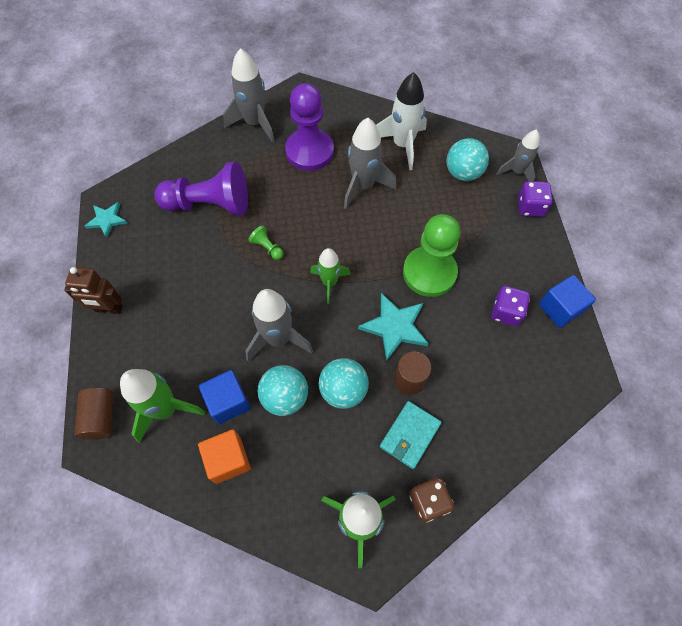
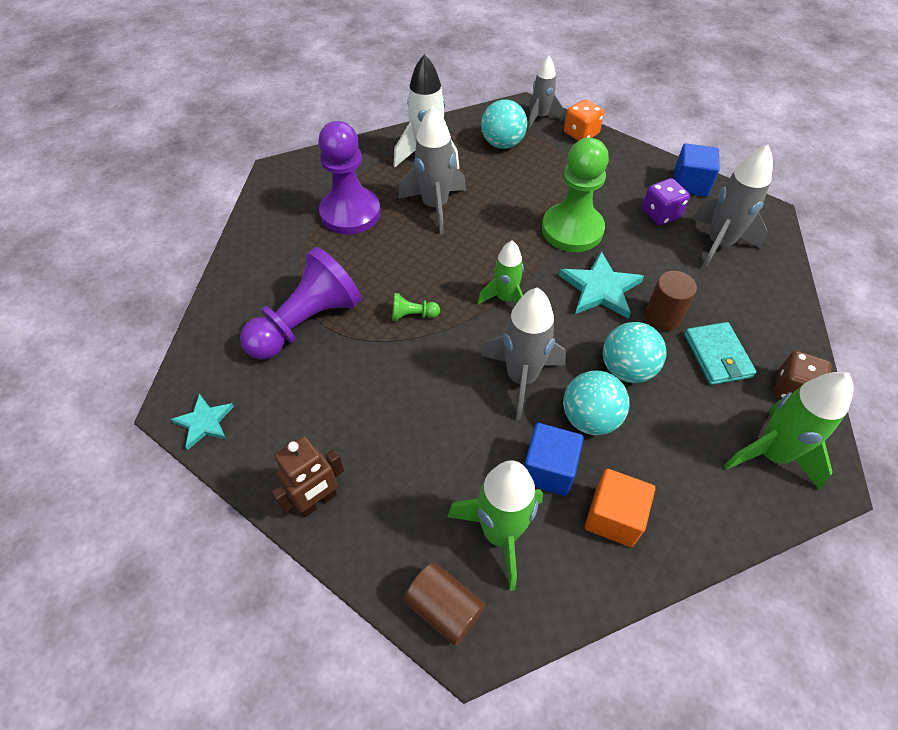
camera: 45 degrees left, 10 degrees down
(255, 123) = (264, 225): grey rocket -> grey rocket (718, 244)
(530, 207) = (581, 134): purple dice -> orange dice

